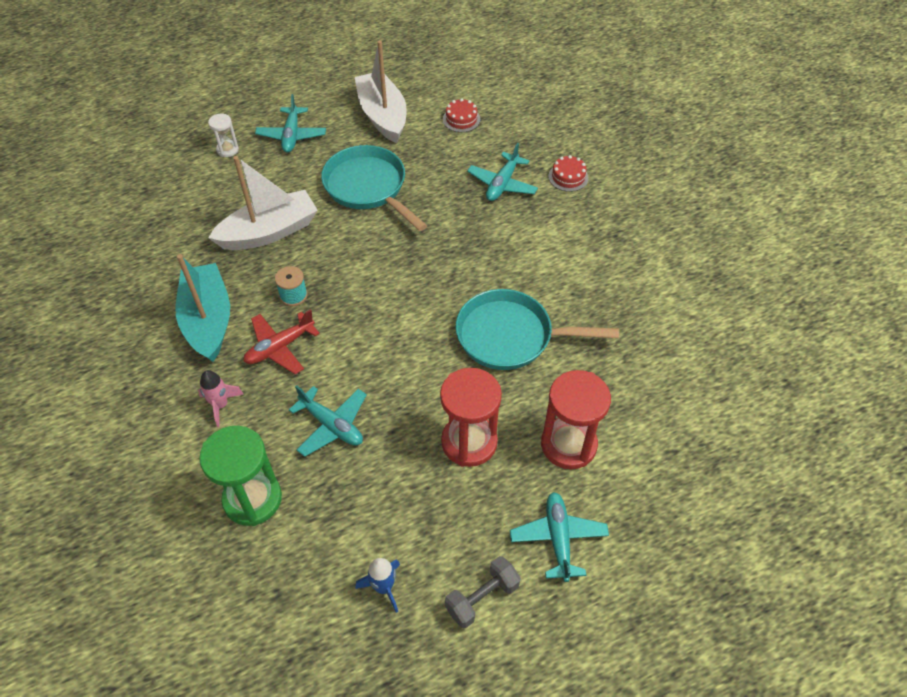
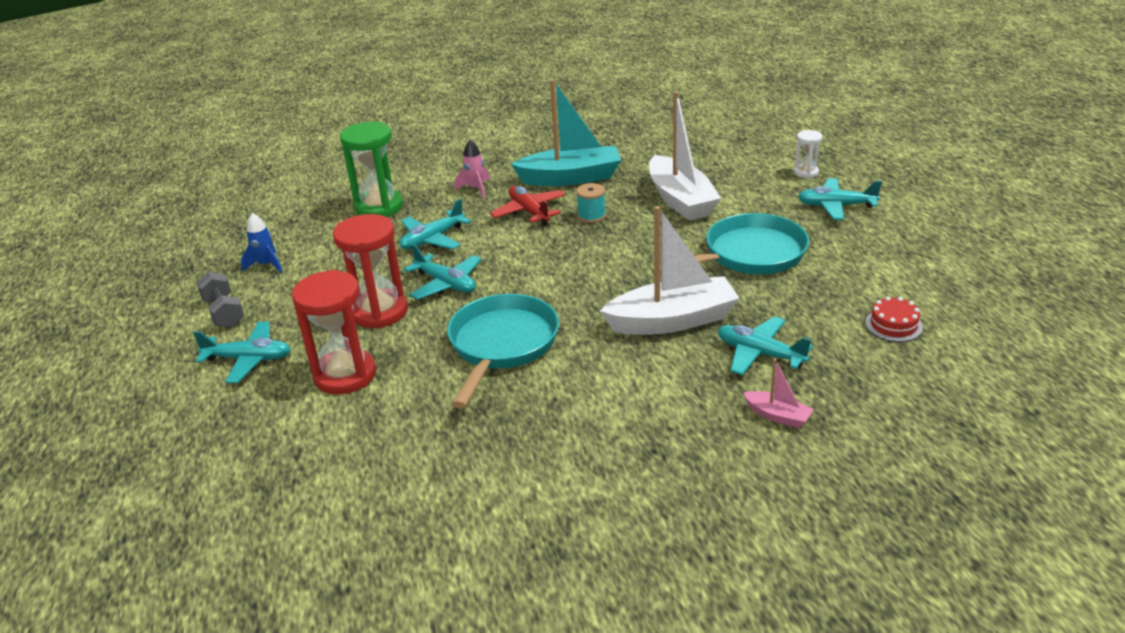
camera: 100 degrees right, 20 degrees down
(382, 116) = (887, 264): white boat -> white boat (672, 321)
(418, 396) = (446, 284): none -> turquoise plane
(568, 177) = (777, 416): red cake -> pink boat

